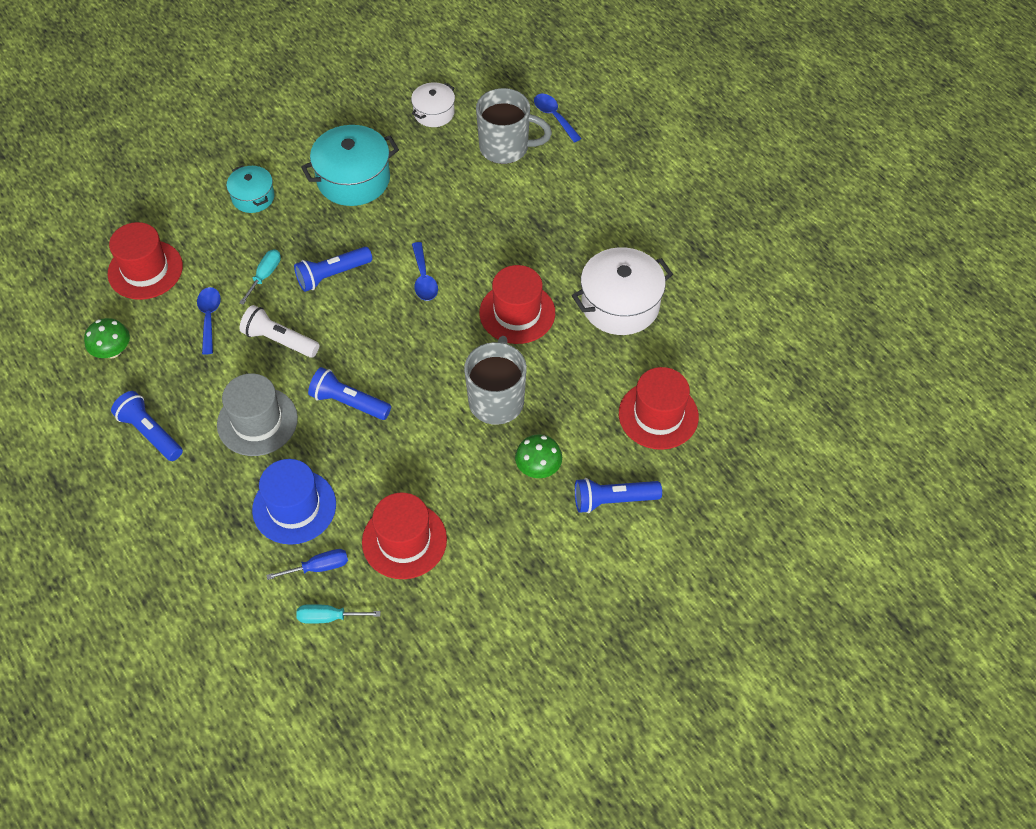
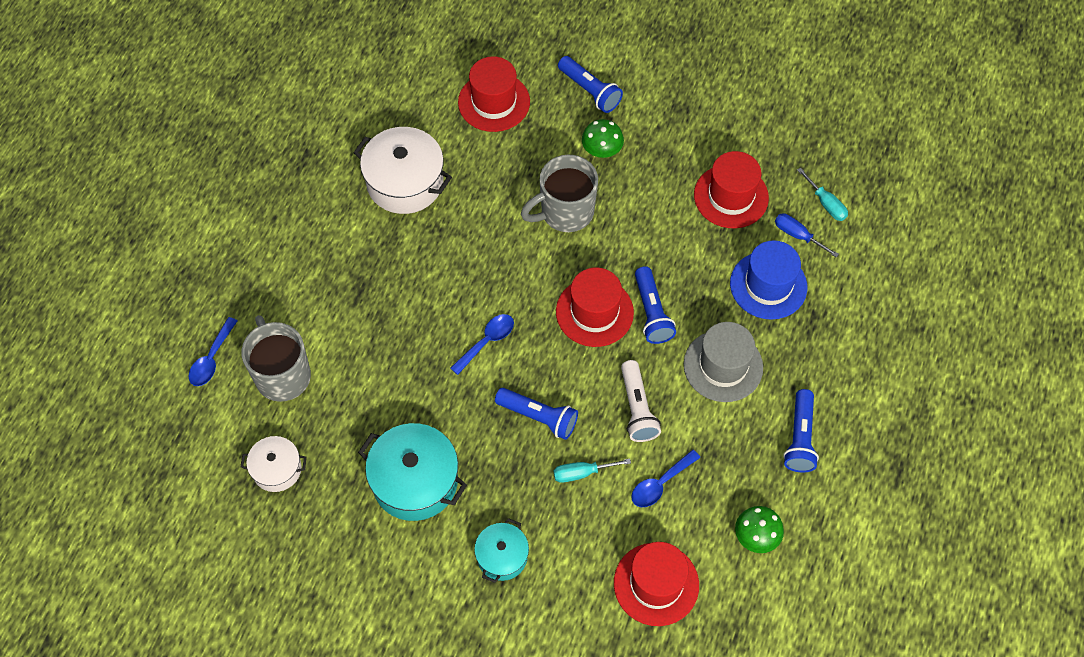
camera: 125 degrees left, 5 degrees up
(517, 313) = (469, 249): red hat -> red hat (594, 312)

